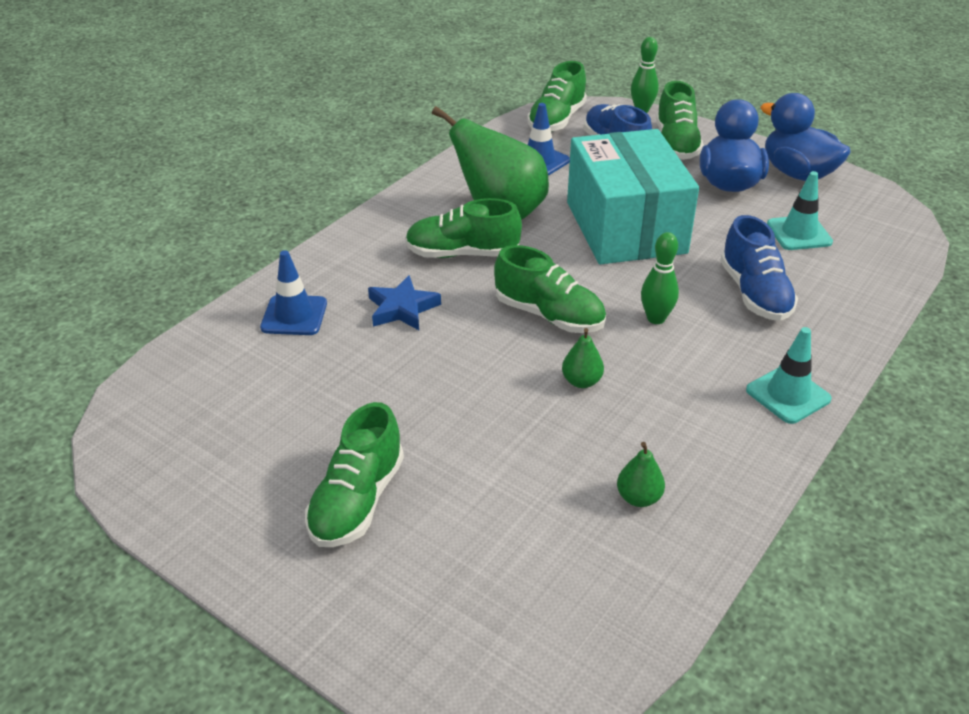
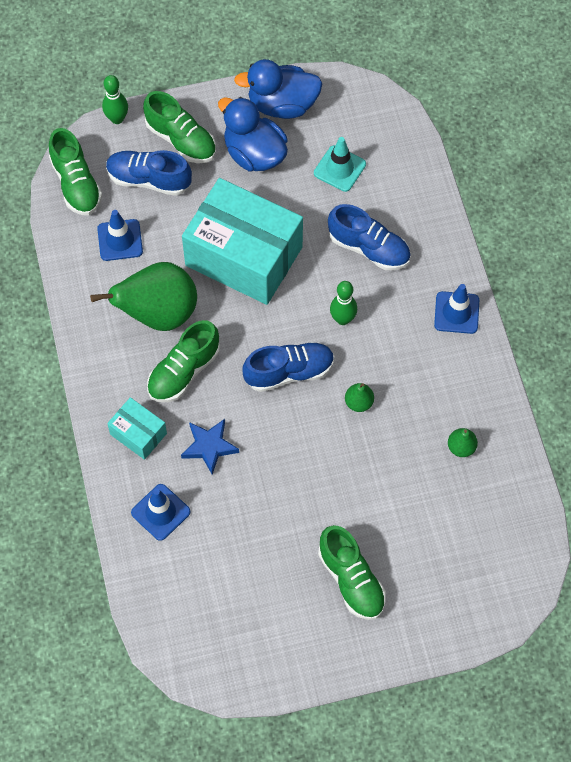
camera: 50 degrees left, 25 degrees up
(364, 261) = (138, 434): none -> turquoise box
(549, 315) = (289, 372): green shoe -> blue shoe
(788, 395) = (456, 312): turquoise traffic cone -> blue traffic cone

